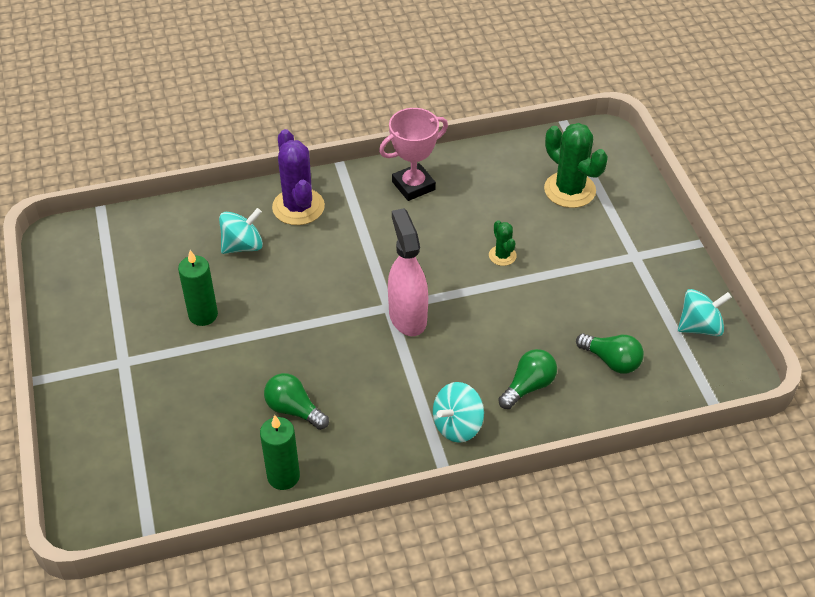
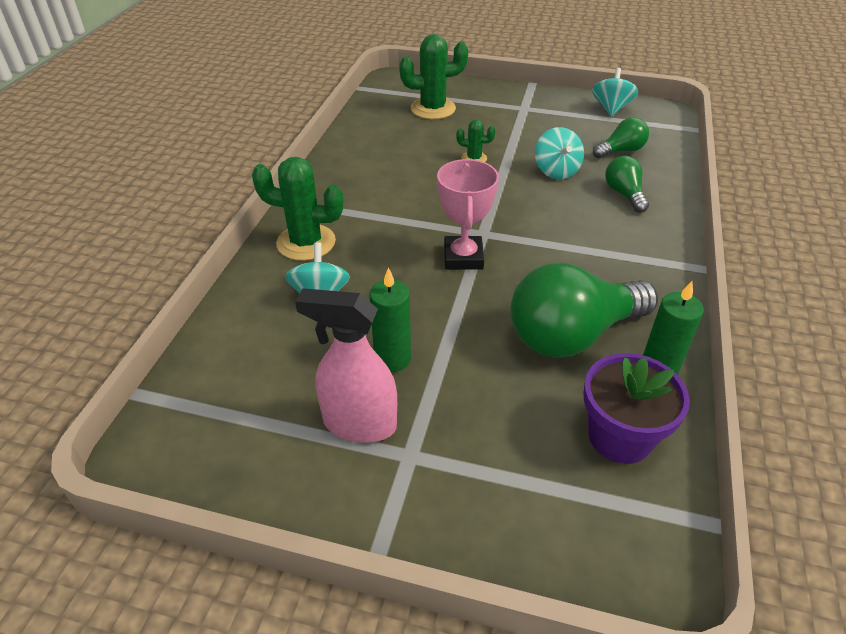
camera: 60 degrees left, 5 degrees down
(201, 471) = (620, 437): none -> purple flower pot
(294, 410) = (572, 335): green light bulb -> green light bulb, size x2.00
(298, 207) = (306, 242): purple cactus -> green cactus
(407, 316) = (503, 226): pink spray bottle -> pink spray bottle (359, 423)
(413, 186) = (351, 172): pink trophy -> pink trophy (463, 257)
(457, 425) = (647, 243): turquoise spinning top -> turquoise spinning top (556, 171)

